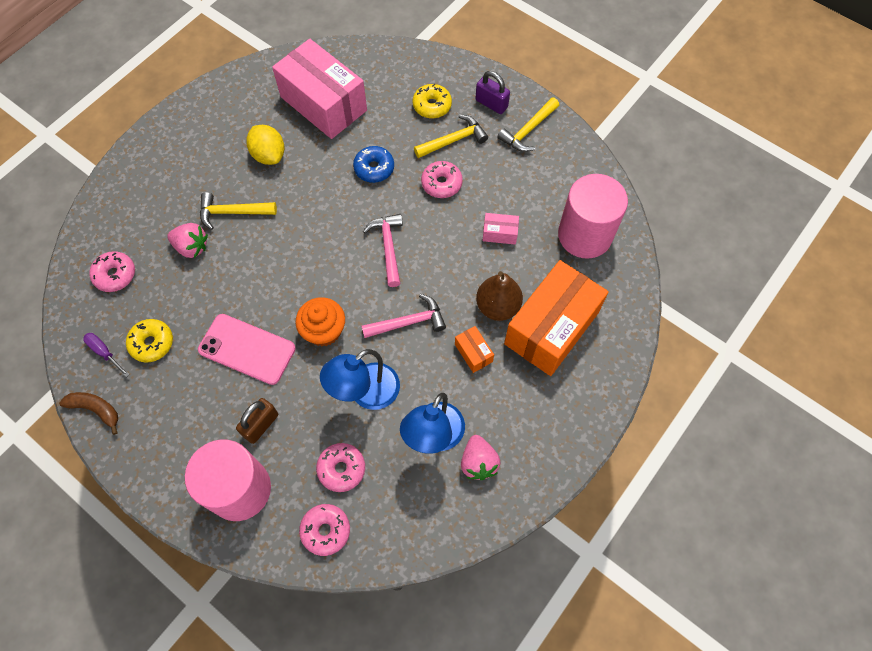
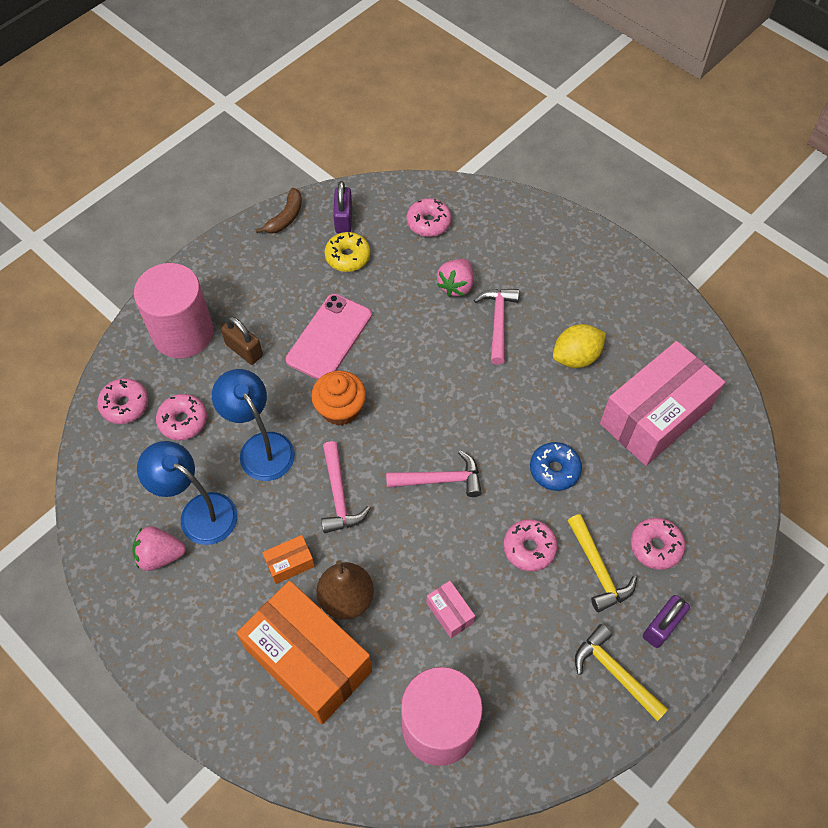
camera: 95 degrees right, 5 degrees down
(104, 352) = (343, 220): purple screwdriver -> purple padlock
(233, 212) = (498, 322): yellow hammer -> pink hammer
(432, 106) = (655, 546): yellow donut -> pink donut
(499, 233) = (450, 613): pink box -> pink box turned 45 degrees counterclockwise

